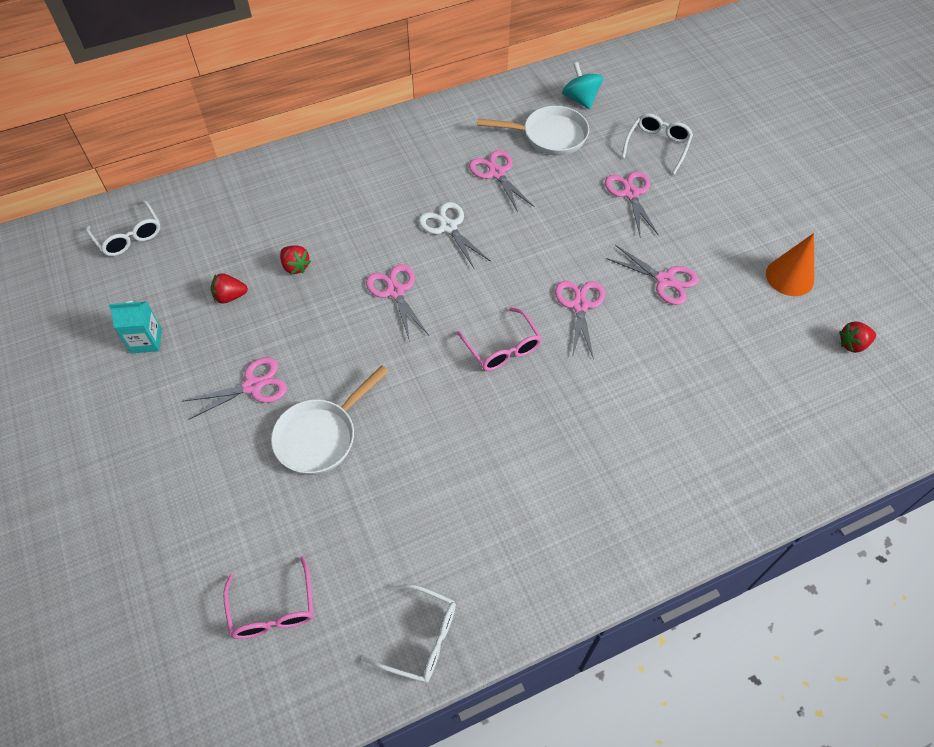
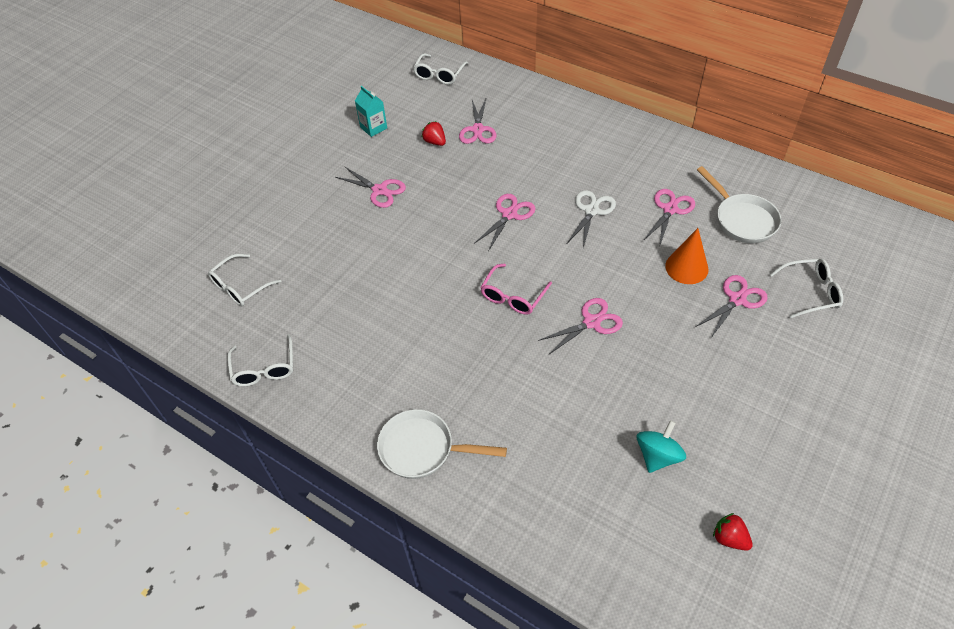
camera: 60 degrees right, 5 degrees down
(273, 609) = (240, 287): pink glasses -> white glasses
(295, 266) = (484, 156): red strawberry -> none
(321, 436) = (368, 242): white pan -> white pan (423, 449)
(580, 99) = (805, 218): turquoise spinning top -> turquoise spinning top (658, 456)
(665, 280) = (668, 365): pink scissors -> pink scissors (478, 130)
(789, 277) = (760, 455): orange cone -> orange cone (686, 267)

